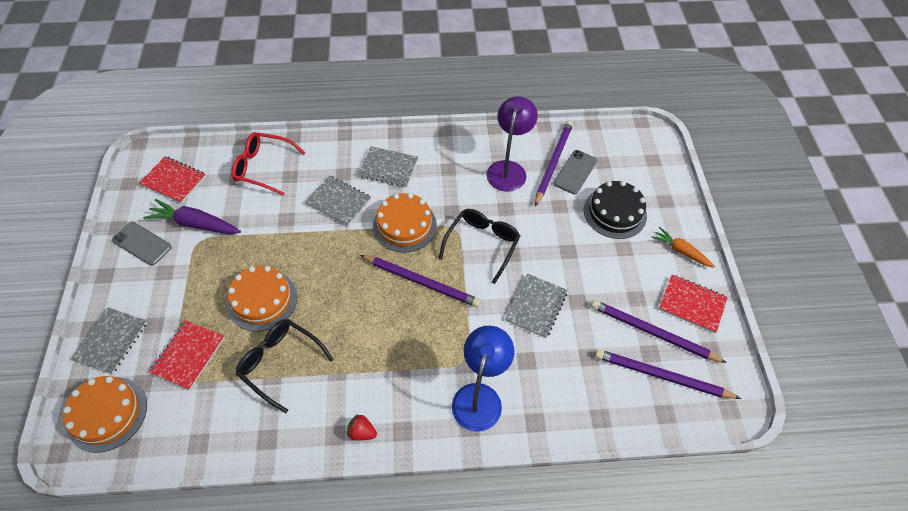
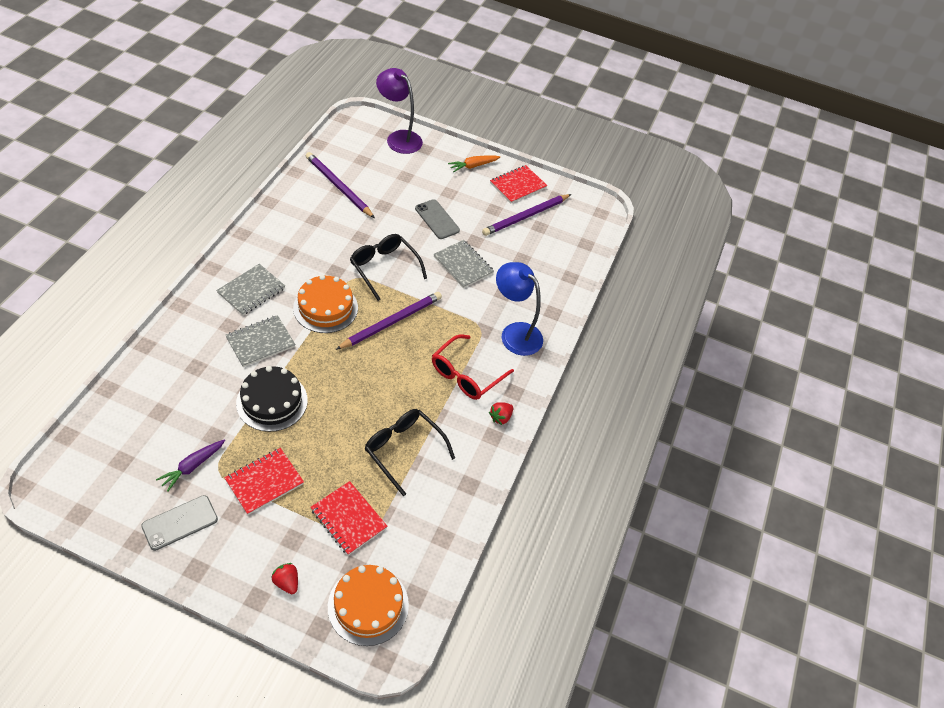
camera: 70 degrees left, 5 degrees down
(111, 341) = (287, 582): grey notebook -> red strawberry
(174, 181) = (114, 468): red notebook -> red notebook (264, 482)
(195, 224) = (192, 466): purple carrot -> purple carrot, size x0.65
(262, 300) = (328, 441): orange cake -> none
(263, 167) = (165, 384): red glasses -> red glasses (466, 375)
(280, 363) = (403, 450): black glasses -> black glasses turned 75 degrees clockwise
(508, 169) = (321, 215): purple lamp -> purple lamp (399, 138)
(575, 172) = (358, 179): grey phone -> grey phone (437, 219)
(615, 212) = (414, 179): black cake -> black cake (272, 401)
(661, 376) = (559, 230): purple pencil -> none

